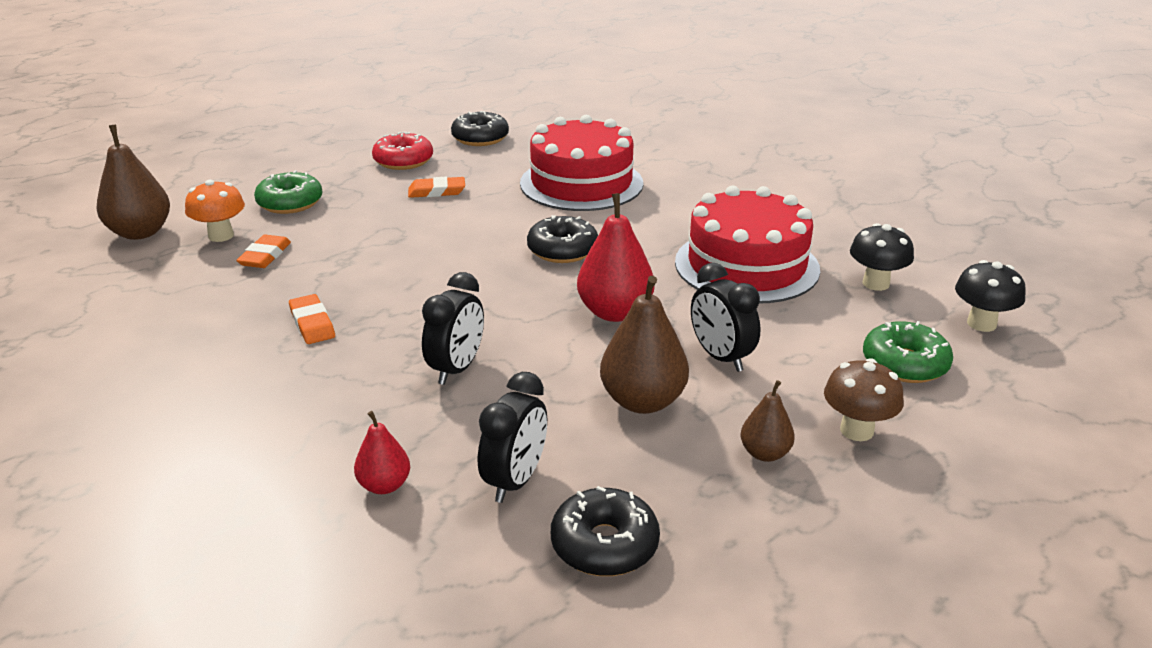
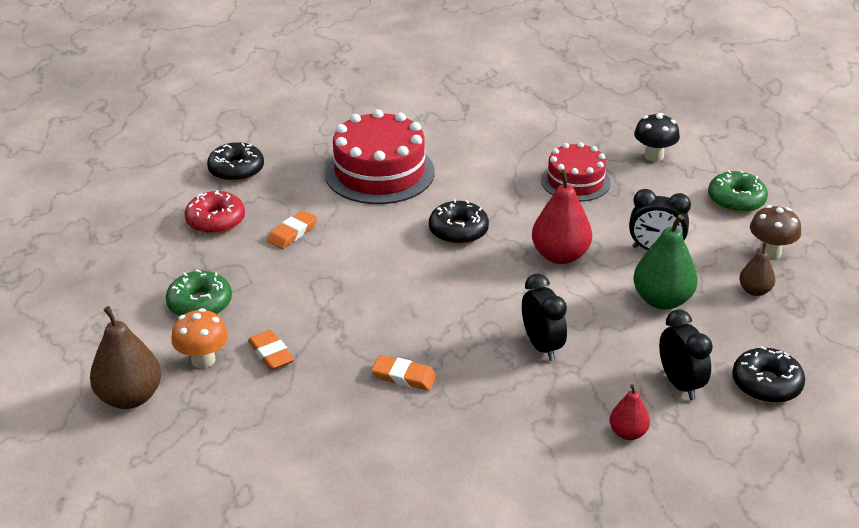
camera: 45 degrees left, 5 degrees up
(642, 401) = (662, 300): brown pear -> green pear
(746, 265) = (575, 181): red cake -> red cake, size x0.62
(981, 324) = (732, 154): black mushroom -> none

